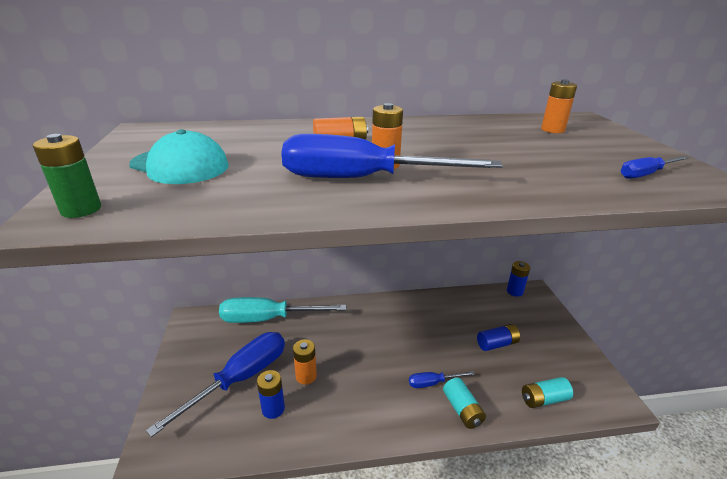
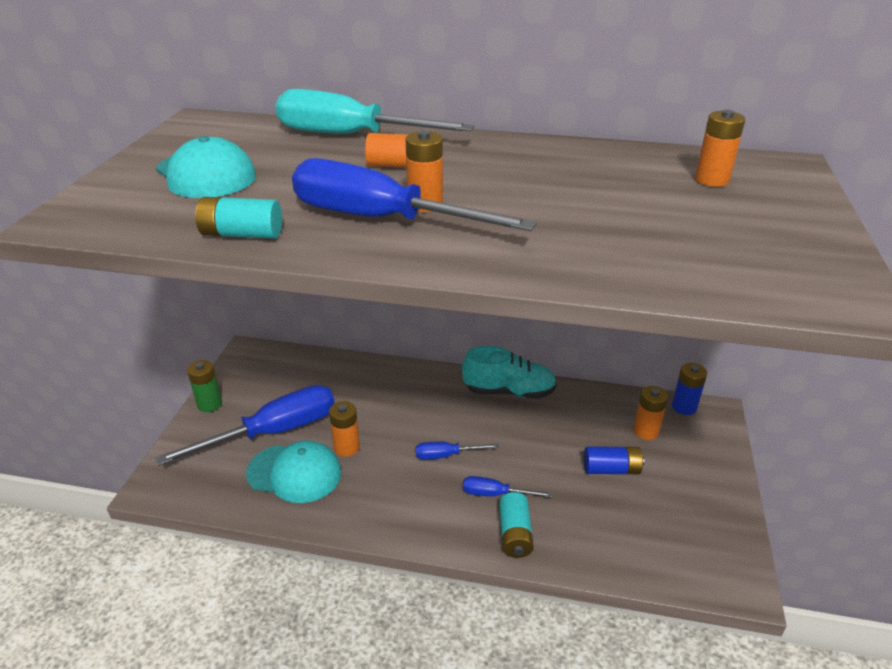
camera: 20 degrees right, 5 degrees up
(81, 209) = (88, 213): green battery -> green battery (209, 404)
(269, 319) = (334, 371): turquoise screwdriver -> turquoise screwdriver (350, 136)
(273, 409) = (294, 473): blue battery -> turquoise cap
(402, 306) = (509, 391): none -> turquoise shoe
(502, 312) = (646, 431): none -> orange battery
(544, 399) = (632, 552): turquoise battery -> turquoise battery (242, 234)
(645, 174) = (758, 268): blue screwdriver -> blue screwdriver (446, 455)

